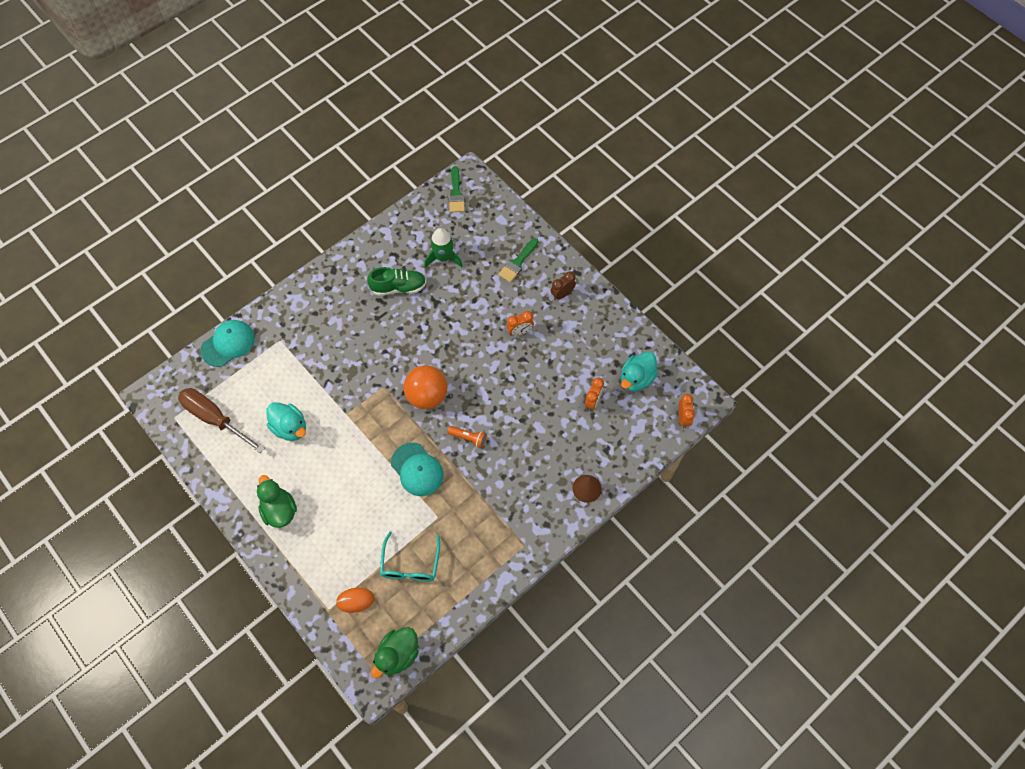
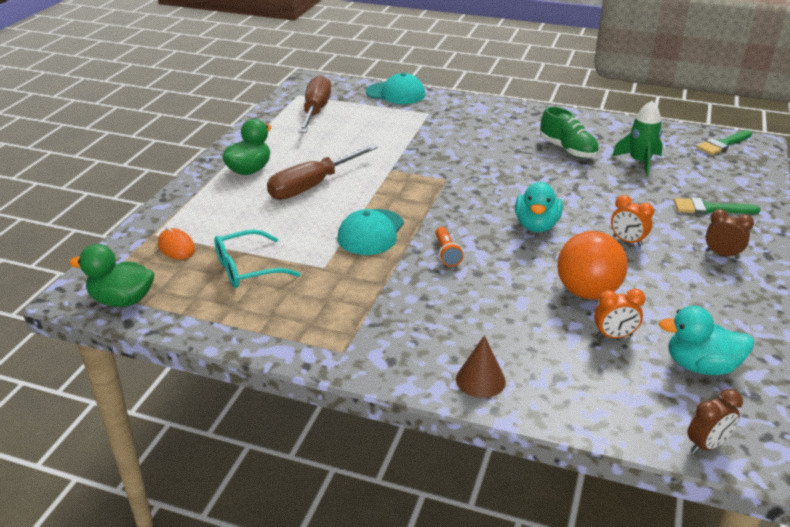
camera: 60 degrees right, 30 degrees down
(290, 428) = (344, 147): turquoise duck -> turquoise duck (536, 225)
(333, 477) = (313, 186): none -> brown screwdriver
(427, 396) = (467, 208): orange ball -> orange ball (587, 292)
(683, 418) = (707, 445): orange clock -> brown clock

